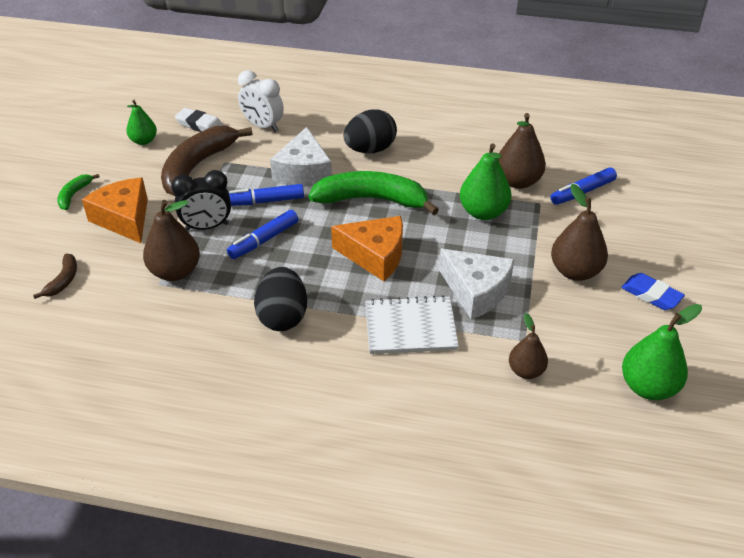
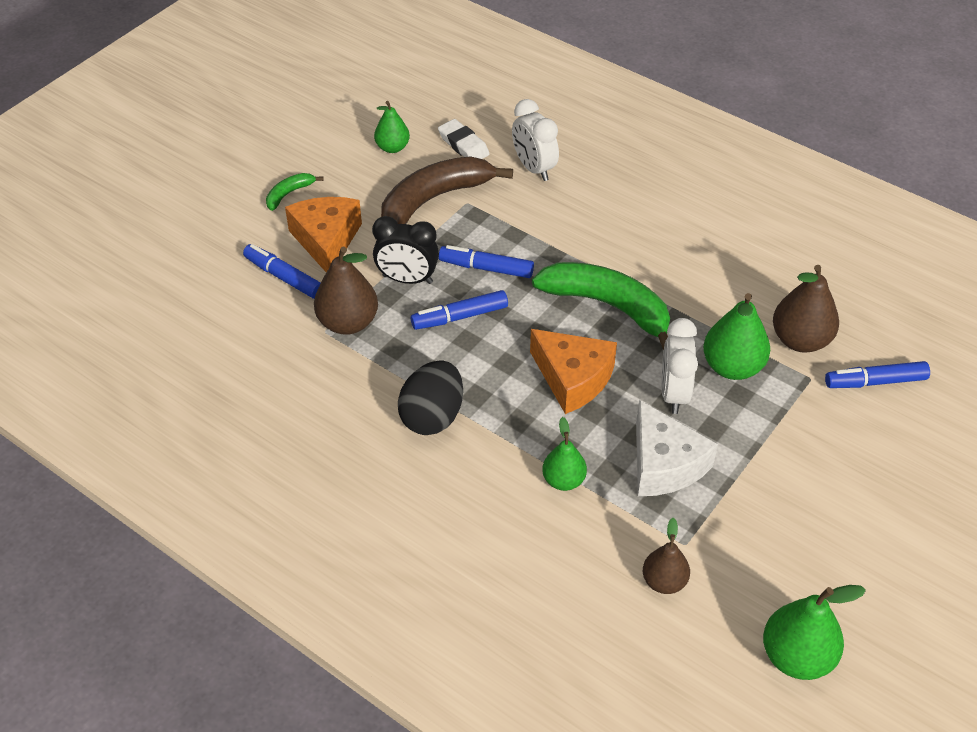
camera: 25 degrees right, 5 degrees up
(63, 280) = (233, 294): brown banana -> none
(102, 255) = (283, 277): none -> blue marker
(303, 171) = (549, 244): white cheese -> none
(370, 149) = (643, 239): black egg -> none
(410, 327) = (563, 480): white notebook -> green pear
(454, 242) = (674, 393): none -> white clock
(575, 271) = (799, 482): brown pear -> none
(651, 295) = (876, 547): blue eraser -> none

